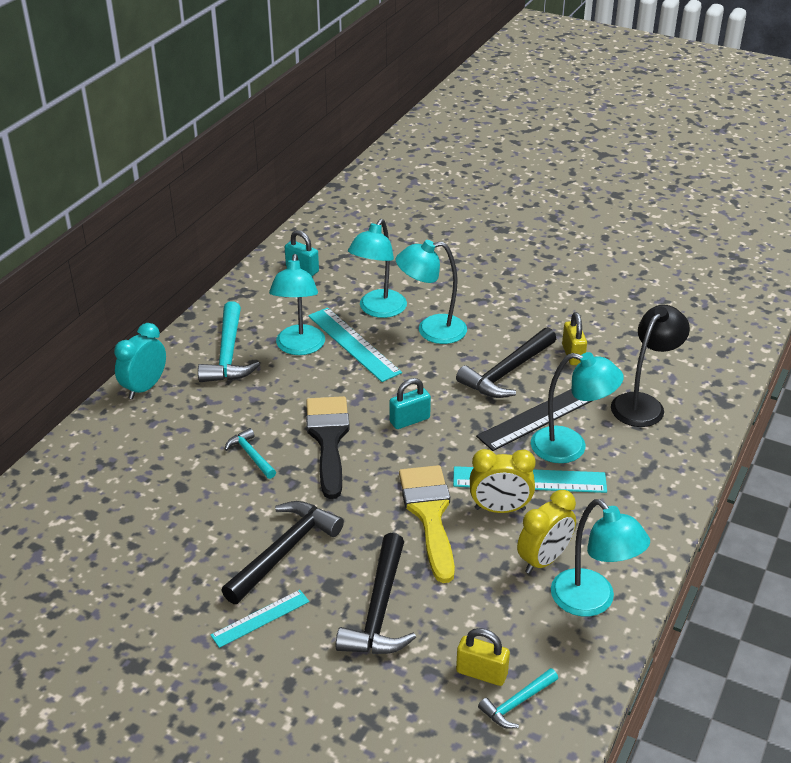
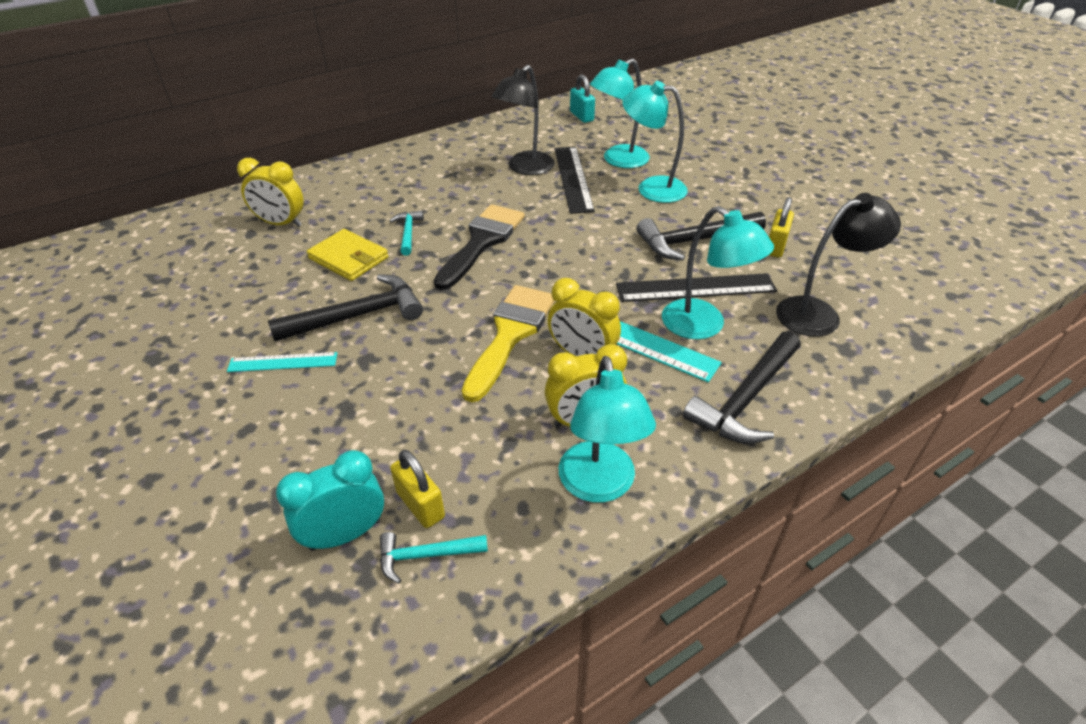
camera: 30 degrees right, 5 degrees up
(112, 492) = (281, 224): none -> yellow clock
(144, 388) = (380, 161): turquoise clock -> turquoise clock (345, 534)
(219, 501) = (348, 258): none -> yellow wallet
(228, 354) = (465, 157): turquoise hammer -> none
(299, 347) = (525, 168): turquoise lamp -> black lamp
(353, 344) = (572, 178): turquoise ruler -> black ruler
(379, 610) = (385, 399): black hammer -> black hammer (745, 399)
(409, 420) = (566, 250): turquoise padlock -> none

